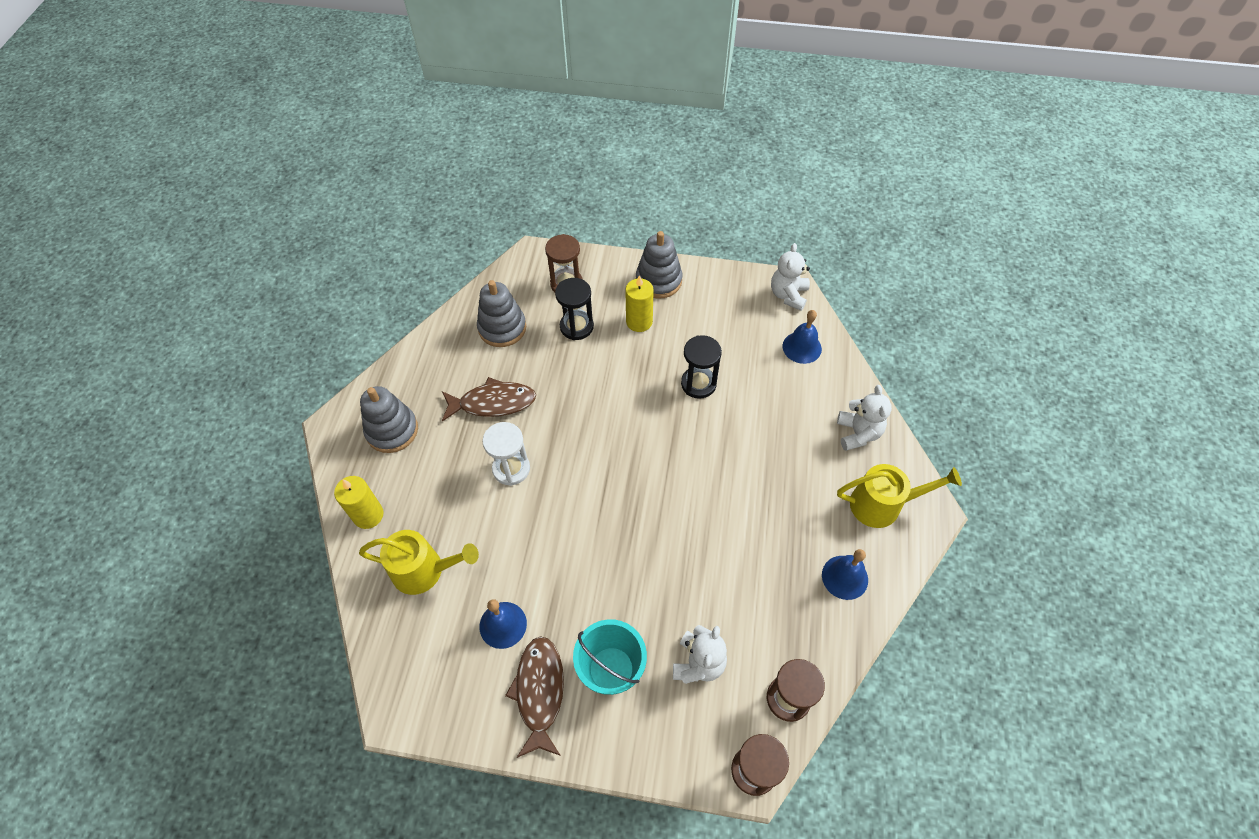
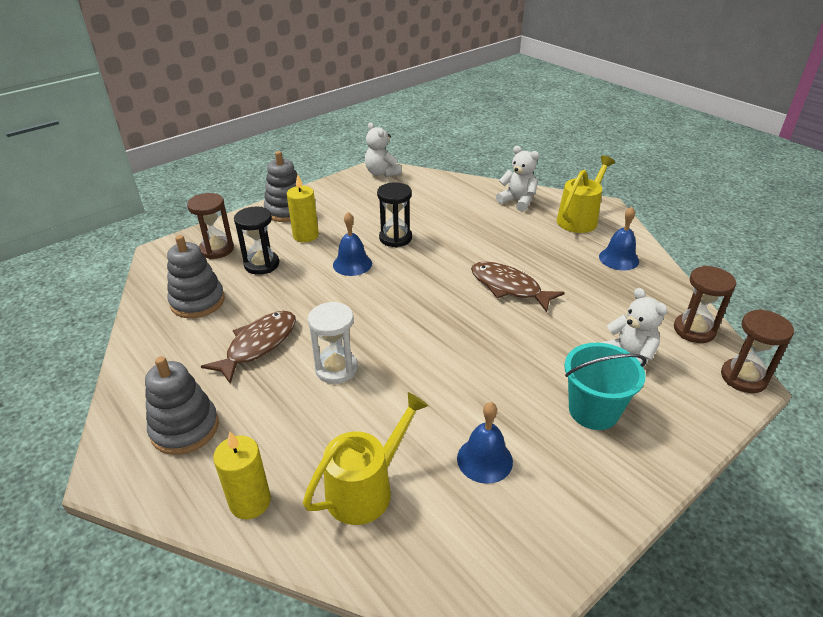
camera: 50 degrees left, 20 degrees down
(539, 692) = (576, 470): brown fish -> brown fish (509, 287)
(802, 347) = (427, 188): blue bell -> blue bell (352, 264)

